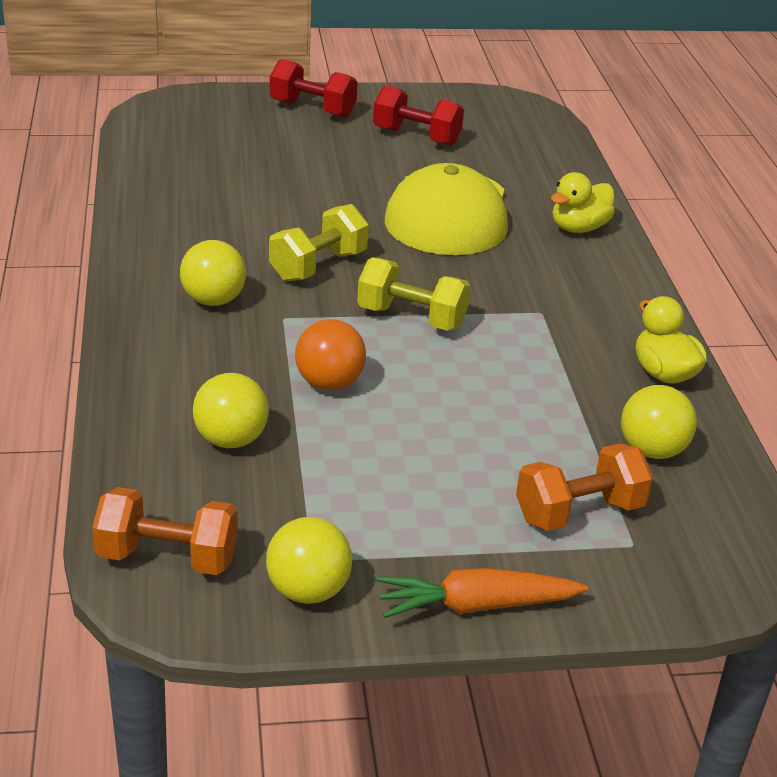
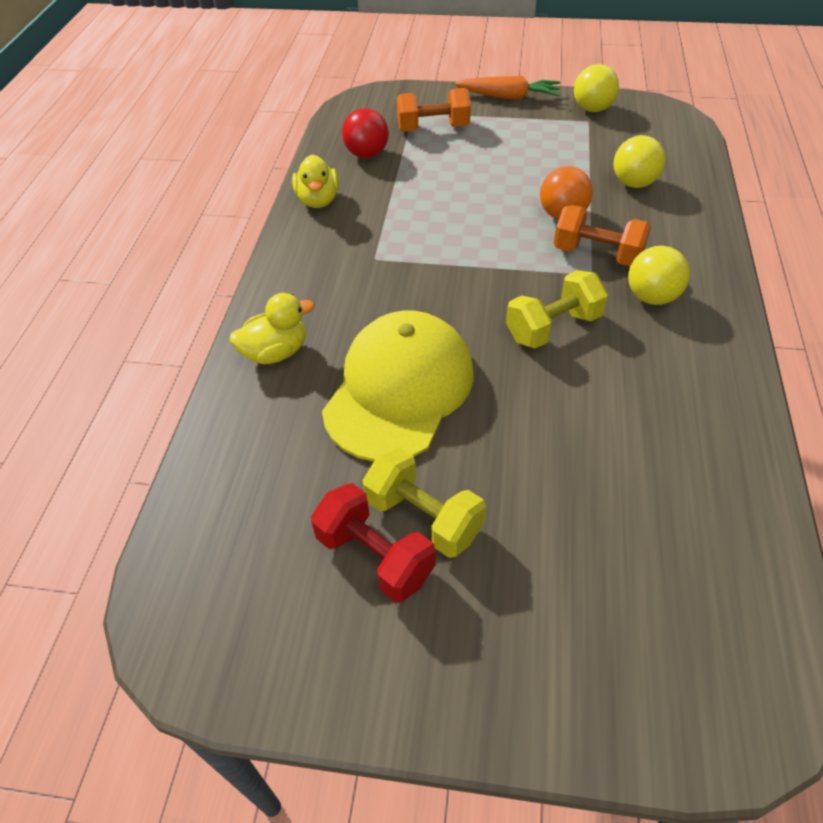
camera: 160 degrees left, 15 degrees up
(167, 557) = (667, 128): orange dumbbell -> orange dumbbell (597, 254)
(312, 109) = (510, 665): red dumbbell -> none
(411, 318) = (484, 263): yellow dumbbell -> yellow dumbbell (424, 517)
(652, 450) = (367, 154): yellow ball -> red ball

